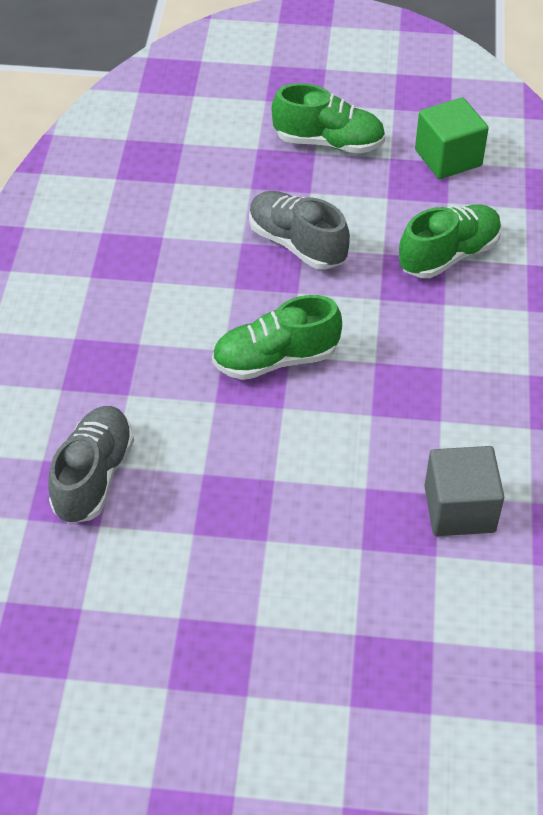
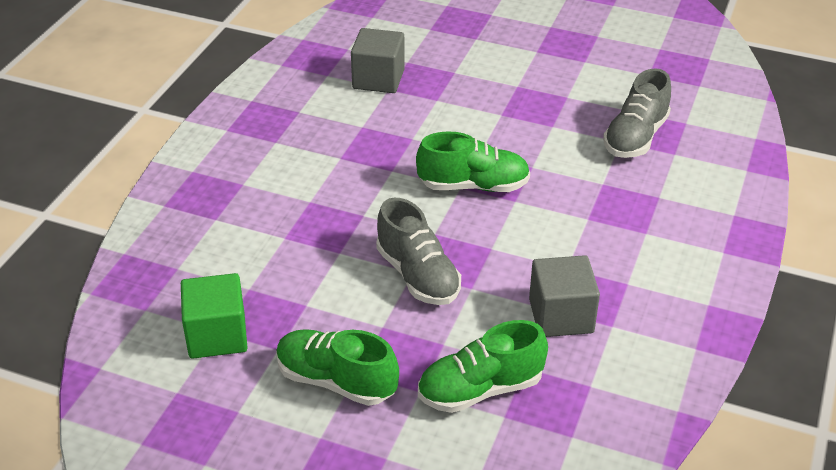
camera: 165 degrees left, 10 degrees down
(151, 231) = (561, 316): none -> grey cube
(448, 255) = (280, 239): green shoe -> green shoe (480, 389)

